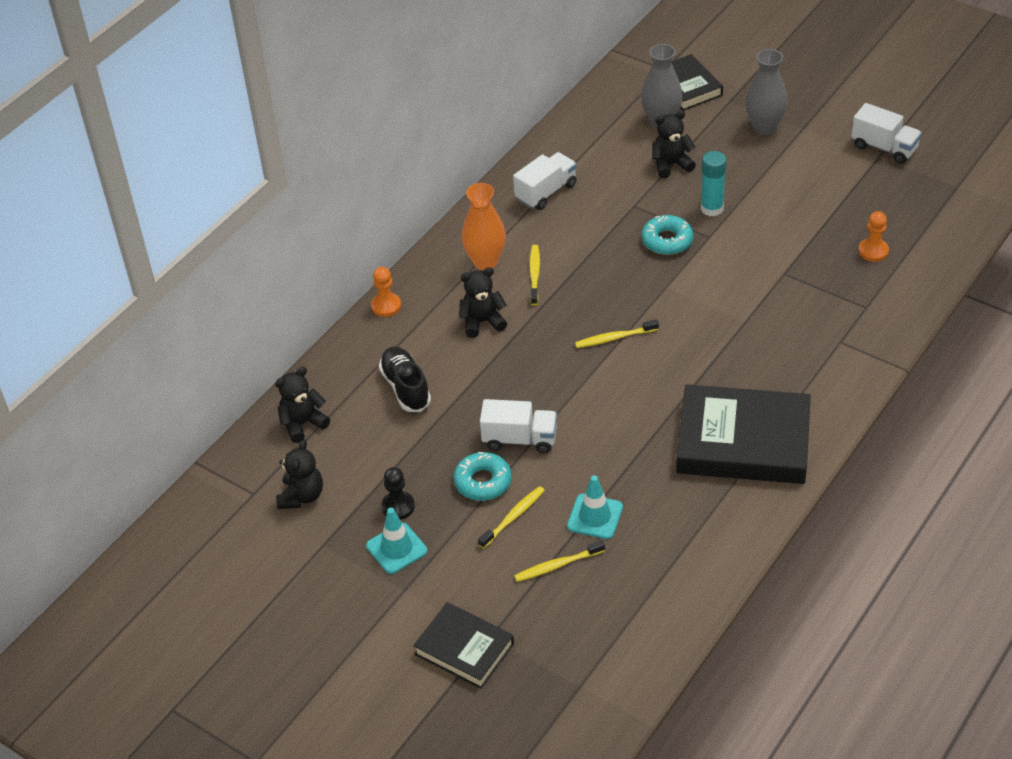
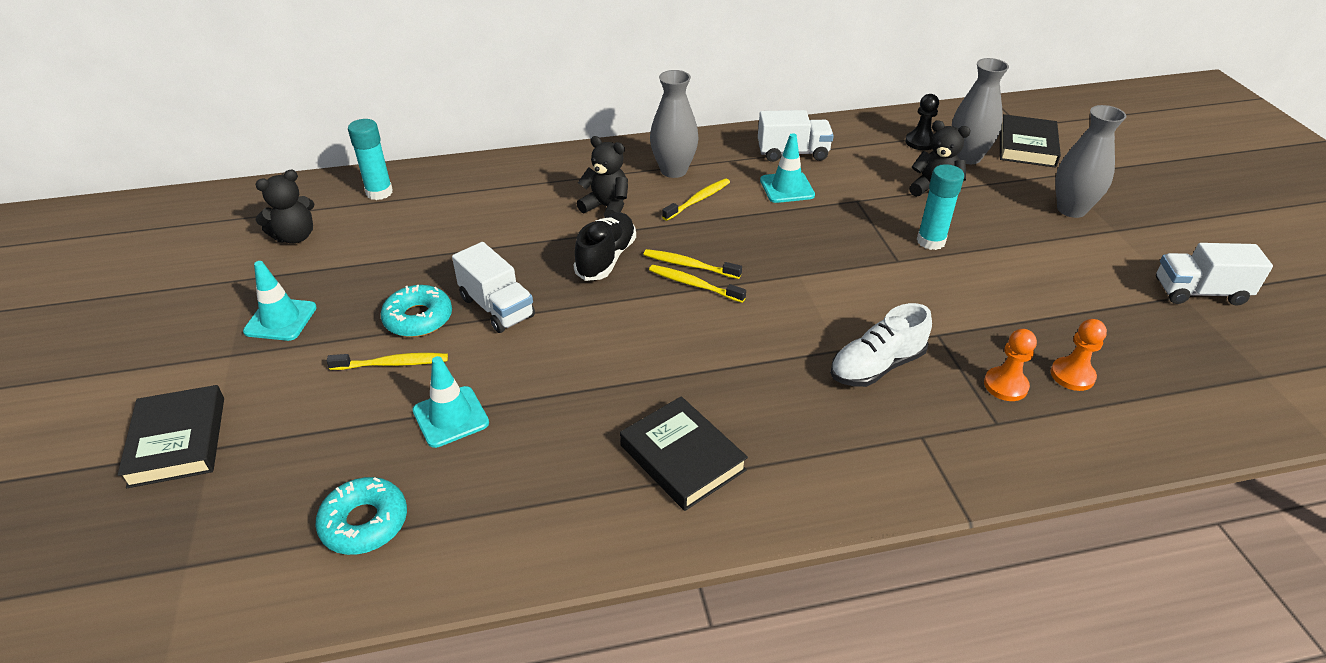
camera: 40 degrees right, 5 degrees down
(303, 424) = (379, 192): black teddy bear -> turquoise glue stick
(386, 306) = (557, 156): orange pawn -> orange pawn (1005, 385)
(398, 506) = (335, 290): black pawn -> black pawn (920, 142)
(405, 387) = (481, 214): black shoe -> black shoe (606, 258)
(485, 262) = (673, 170): orange vase -> grey vase
(557, 565) = (355, 433): yellow toothbrush -> yellow toothbrush (689, 265)
(578, 225) = (787, 188): none -> turquoise traffic cone
(667, 240) = (851, 241): turquoise donut -> turquoise donut (364, 523)
(743, 442) = (682, 458): black book -> black book, size x0.58
(775, 317) = (876, 366): none -> white shoe
(884, 148) = (1199, 292): white truck -> white truck turned 105 degrees clockwise

